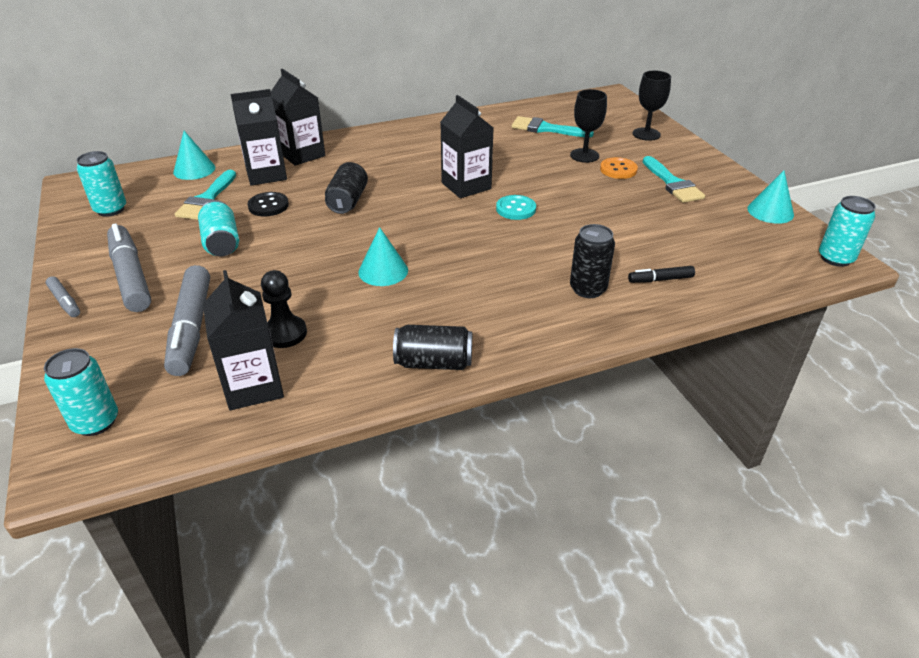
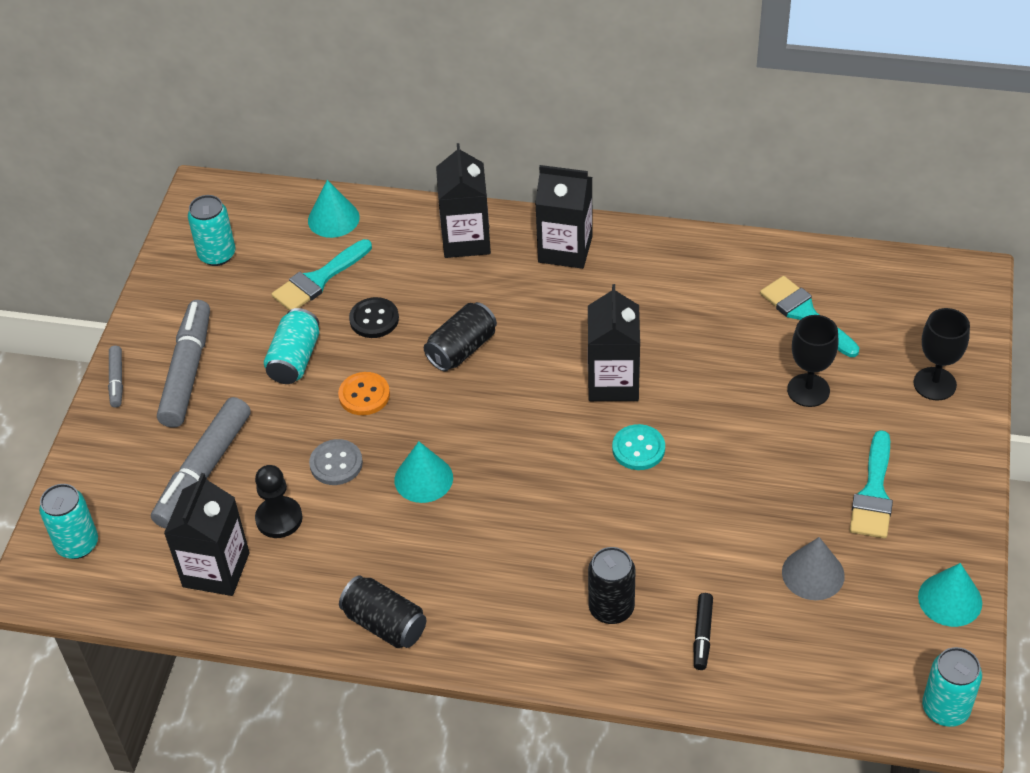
camera: 35 degrees right, 10 degrees up
(266, 174) = (404, 261): black carton -> black carton (565, 249)
(306, 286) = (336, 464): none -> grey button
(618, 170) = (827, 436): orange button -> orange button (364, 395)
(660, 279) = (702, 635): black marker -> black marker turned 105 degrees counterclockwise
(686, 227) = (813, 574): none -> grey cone

